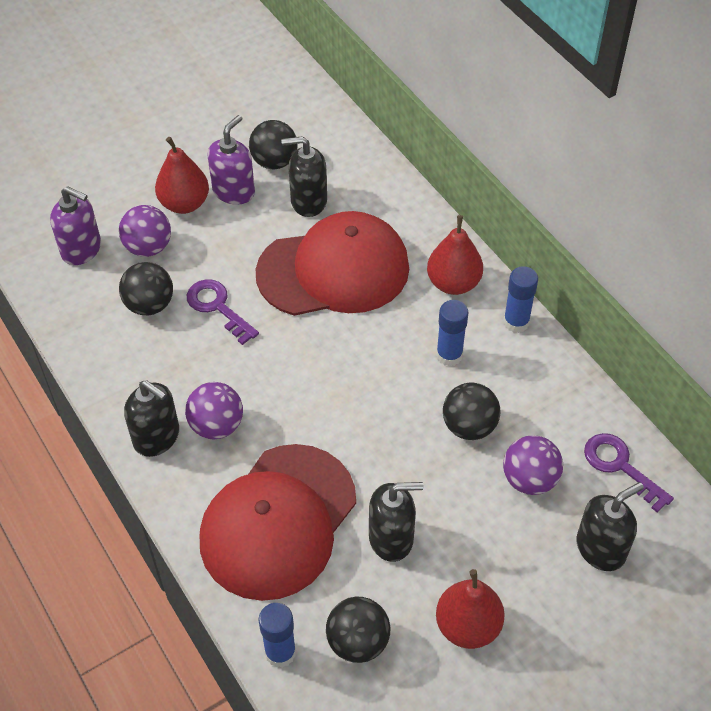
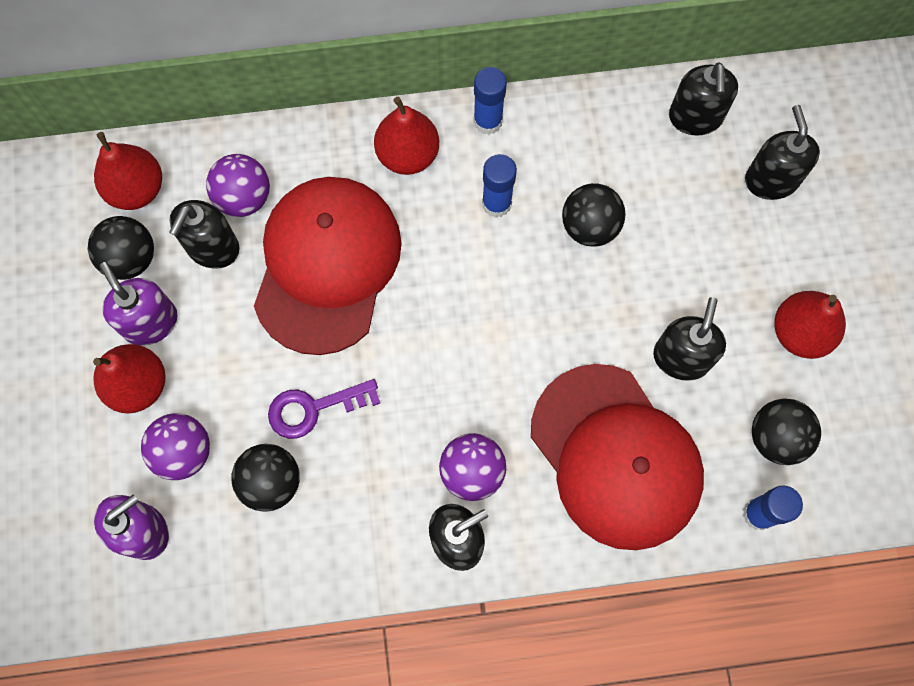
camera: 65 degrees left, 20 degrees up
(327, 144) = (136, 189): none -> red pear
(529, 479) = (673, 202): purple ball -> purple ball (244, 198)
(620, 466) = (695, 117): purple key -> black soap dispenser

